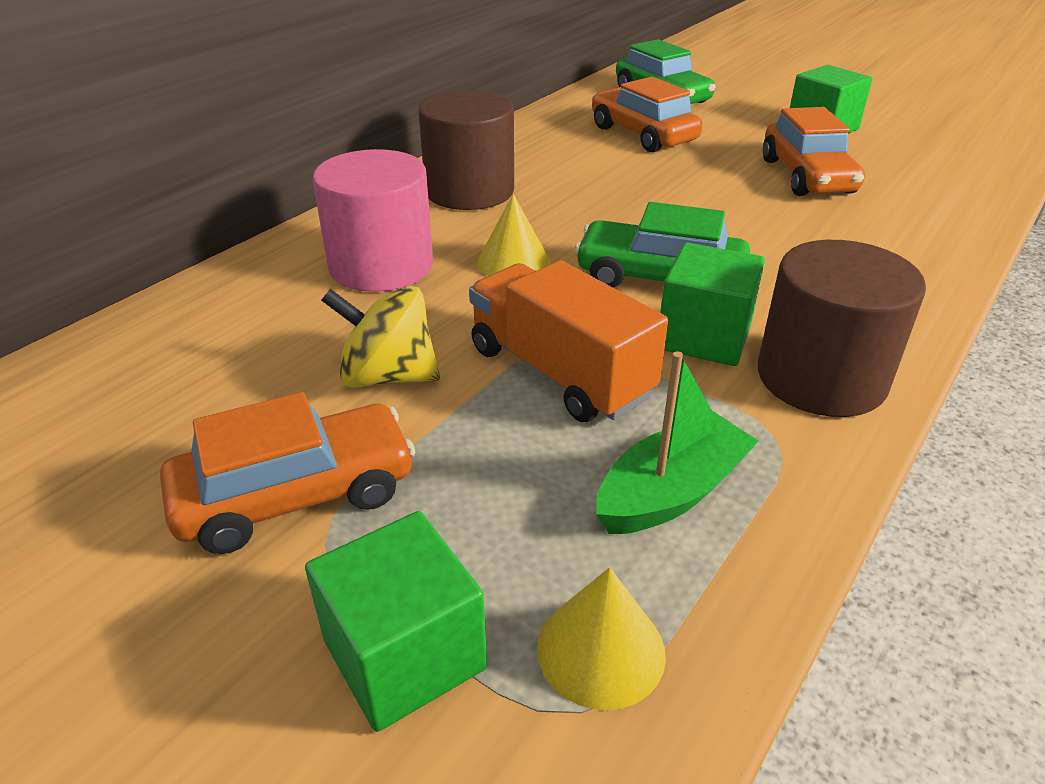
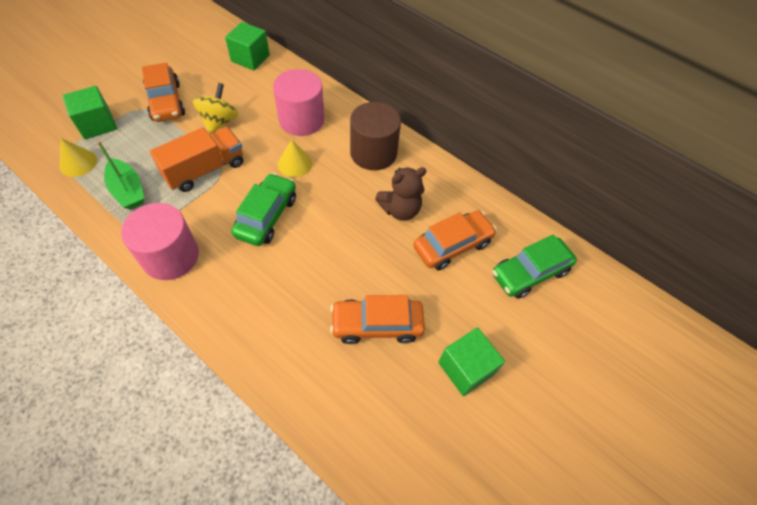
camera: 90 degrees right, 20 degrees up
(592, 167) = (400, 210): none -> brown teddy bear
(704, 337) = (213, 222): green cube -> green cube (250, 58)
(821, 378) = (171, 256): brown cylinder -> pink cylinder

